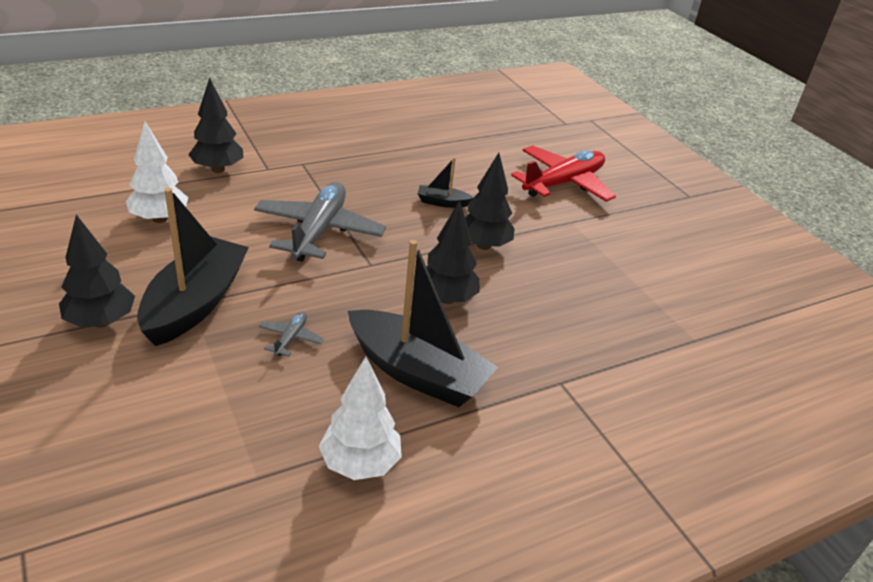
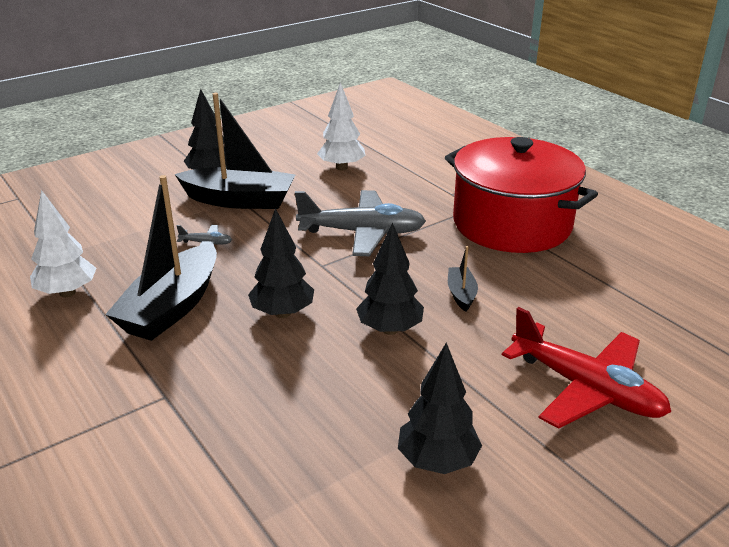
camera: 85 degrees right, 5 degrees down
(218, 169) = (432, 174): black tree -> black tree (437, 461)
(341, 154) = (512, 224): none -> red pot

